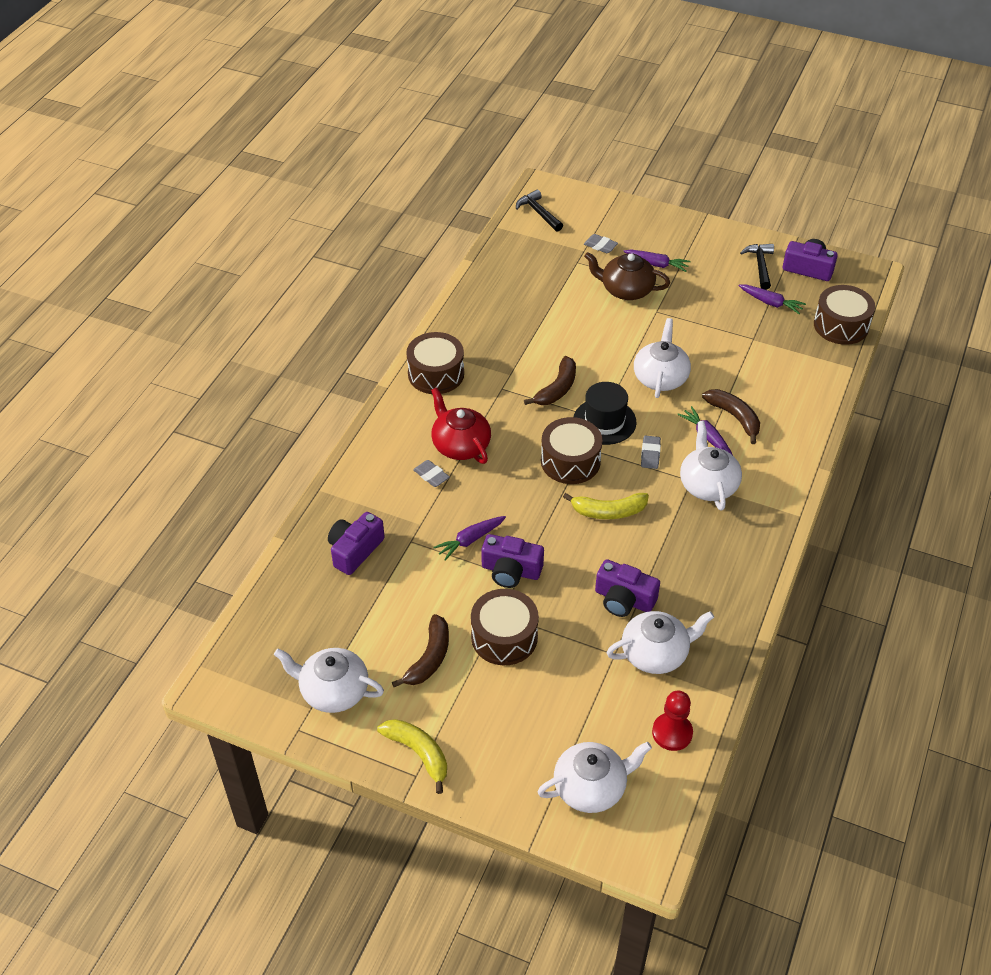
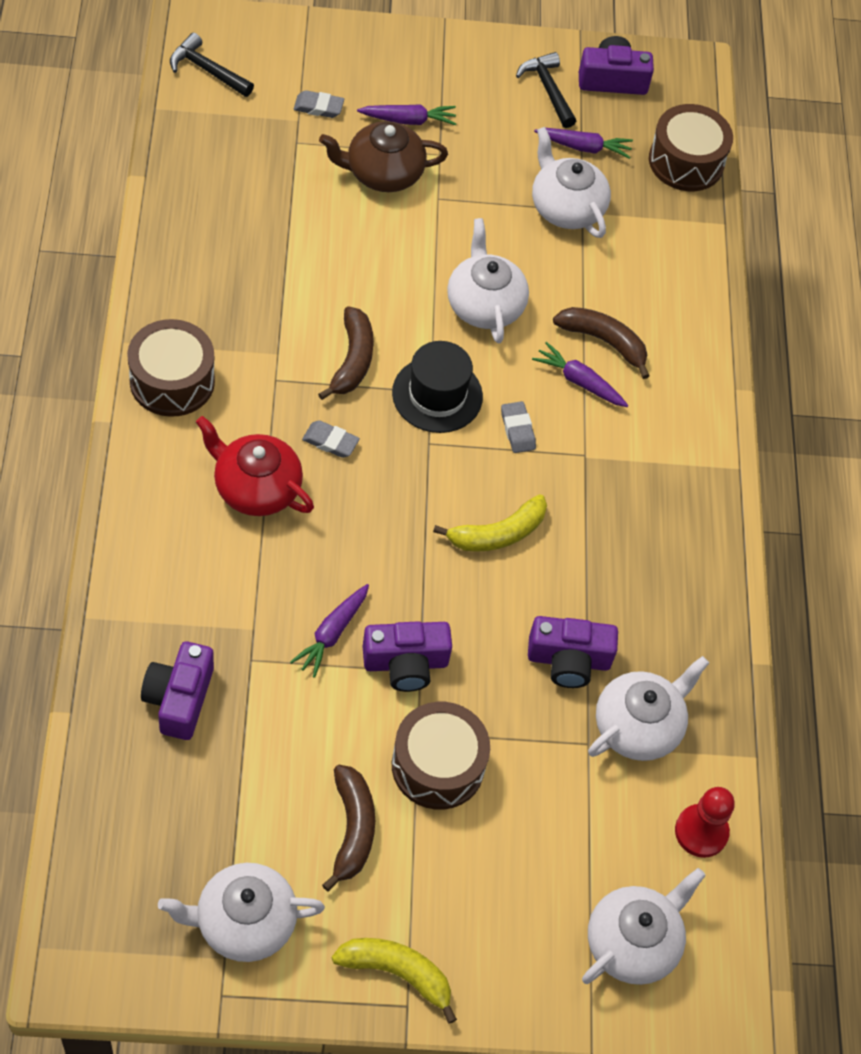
camera: 30 degrees left, 10 degrees up
(431, 475) = (236, 548): grey eraser -> grey eraser (330, 442)
(570, 461) = (416, 470): brown drum -> none
(708, 485) = (609, 455): white teapot -> white teapot (566, 207)

